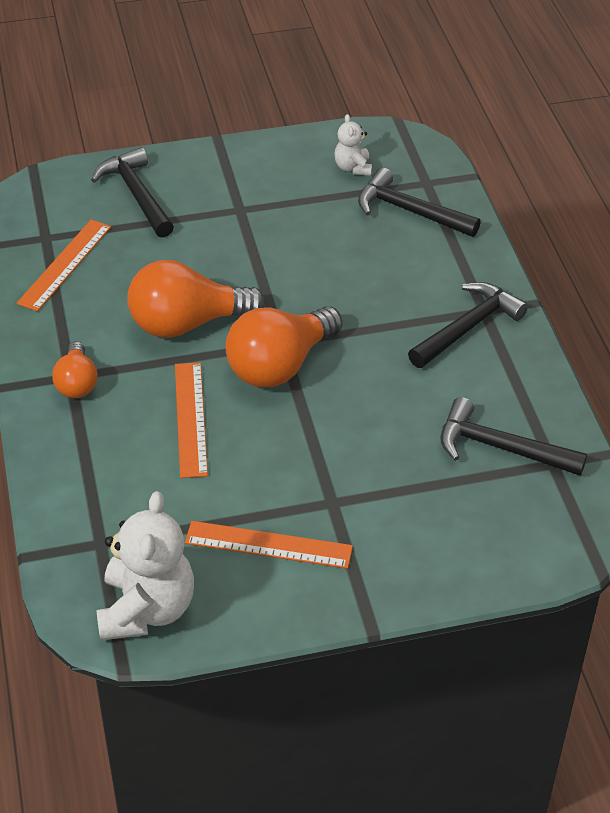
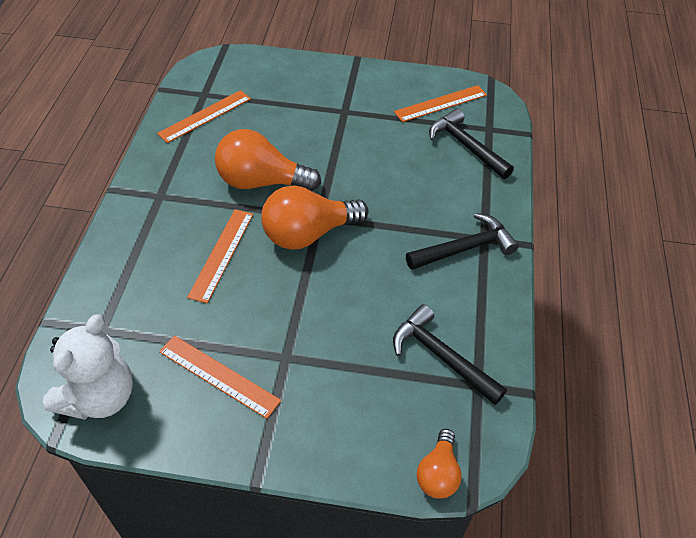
camera: 20 degrees right, 5 degrees up
(77, 383) = (161, 202): orange light bulb -> orange light bulb (438, 473)
(136, 195) = (281, 82): black hammer -> none
(353, 168) = (441, 103): white teddy bear -> orange ruler

